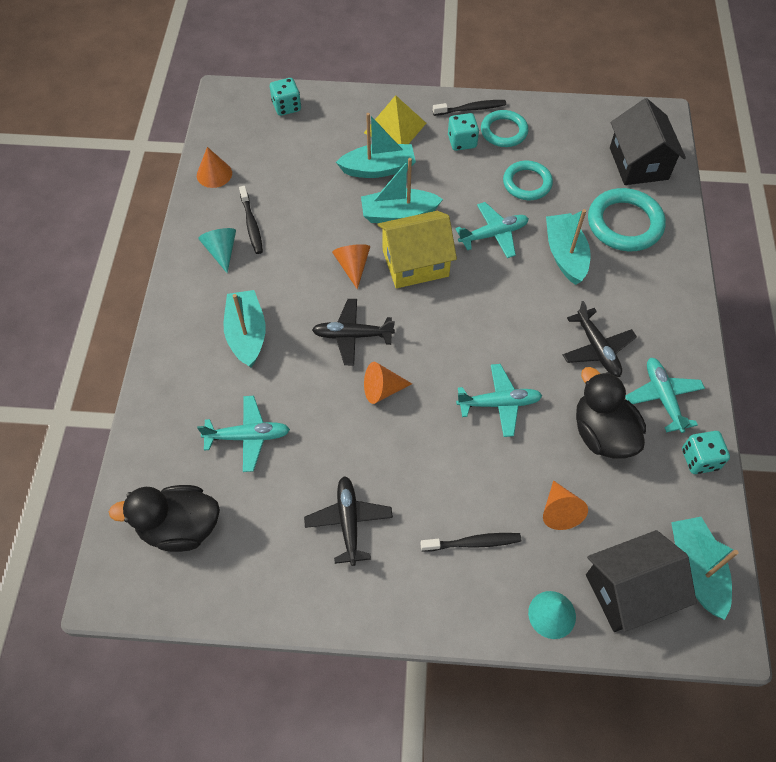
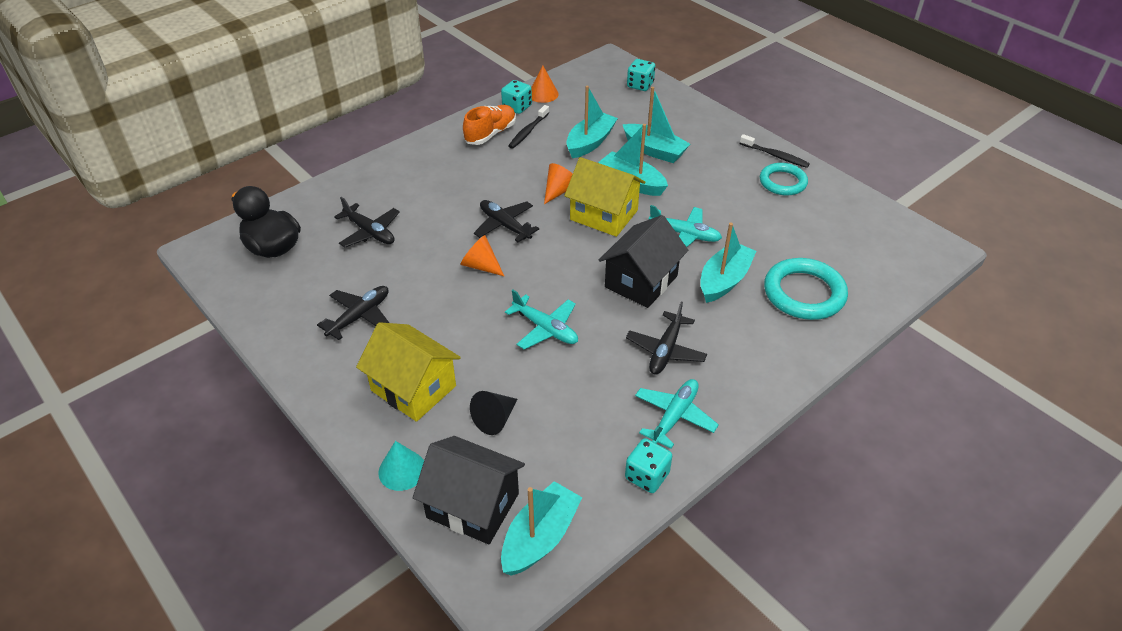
camera: 45 degrees right, 15 degrees down
(221, 251) = (490, 134): turquoise cone -> orange shoe
(247, 334) = (444, 183): turquoise boat -> turquoise boat (590, 142)
(248, 436) = (370, 232): turquoise plane -> black plane
(395, 128) = (700, 135): yellow pyramid -> none
(462, 142) = (739, 170): turquoise dice -> turquoise dice (517, 107)
(473, 543) = (413, 388): black toothbrush -> yellow house
(527, 183) = (756, 221): turquoise ring -> none
(559, 511) = (495, 419): orange cone -> black cone
(602, 433) = (593, 401): black duck -> none
(638, 163) = (874, 265): black house -> black house (641, 281)

